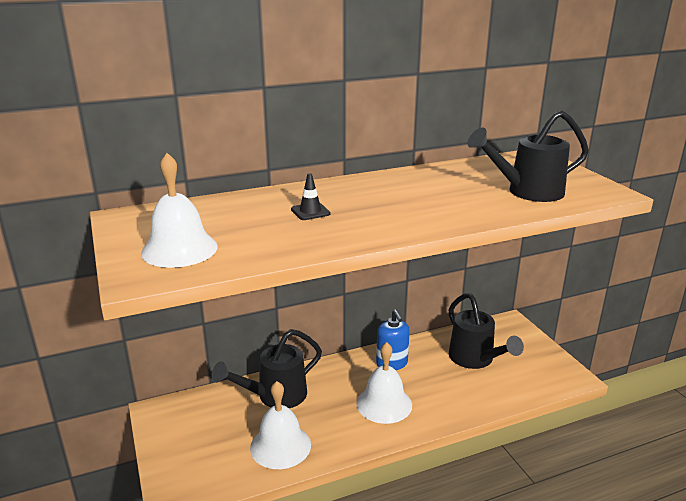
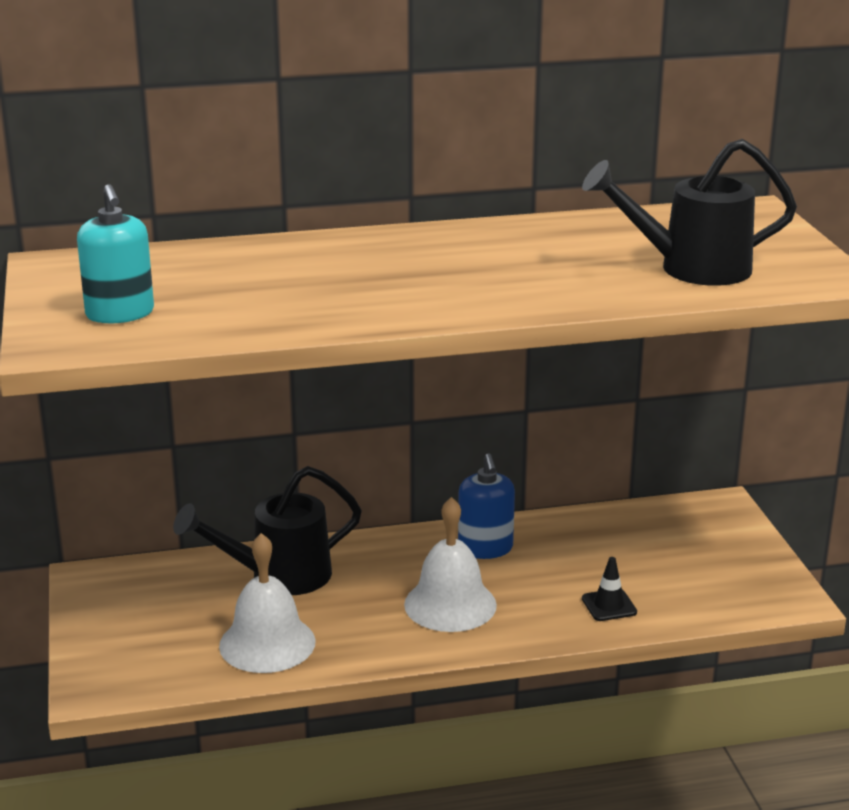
camera: 10 degrees right, 0 degrees up
(179, 249) = (120, 313): white bell -> turquoise soap dispenser
(310, 211) = (329, 275): black traffic cone -> black traffic cone (609, 605)
(475, 359) = (631, 556): black watering can -> none

